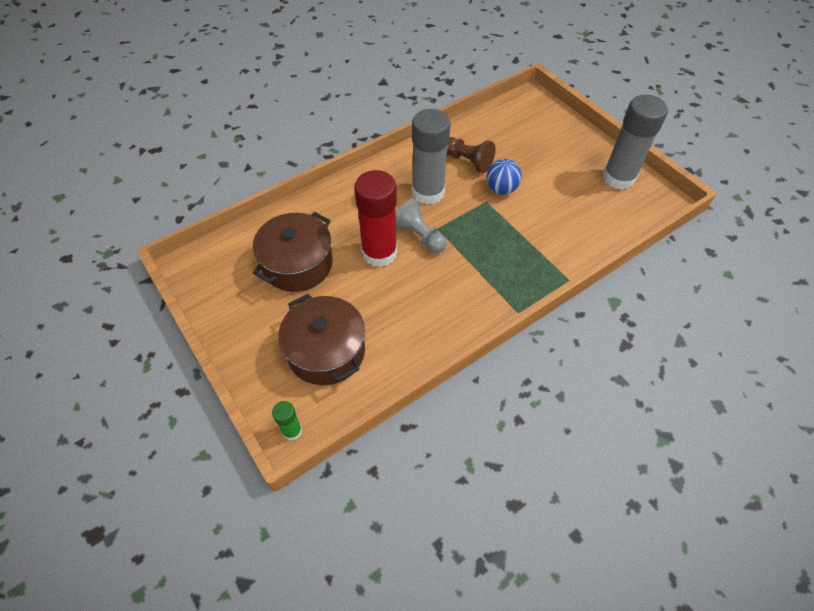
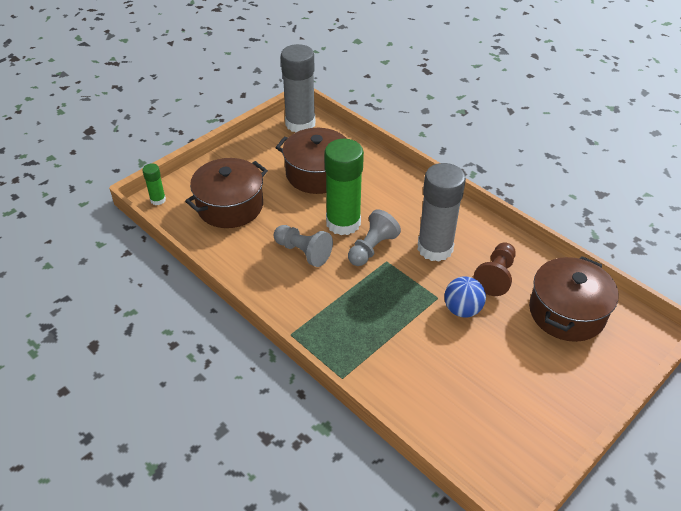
camera: 80 degrees right, 10 degrees down
(379, 252) = (343, 223): red glue stick -> green glue stick
(413, 290) = (303, 252): none -> grey pawn
(510, 131) = (567, 312): none -> brown pot
(618, 178) = (529, 432): grey glue stick -> grey glue stick (300, 124)

